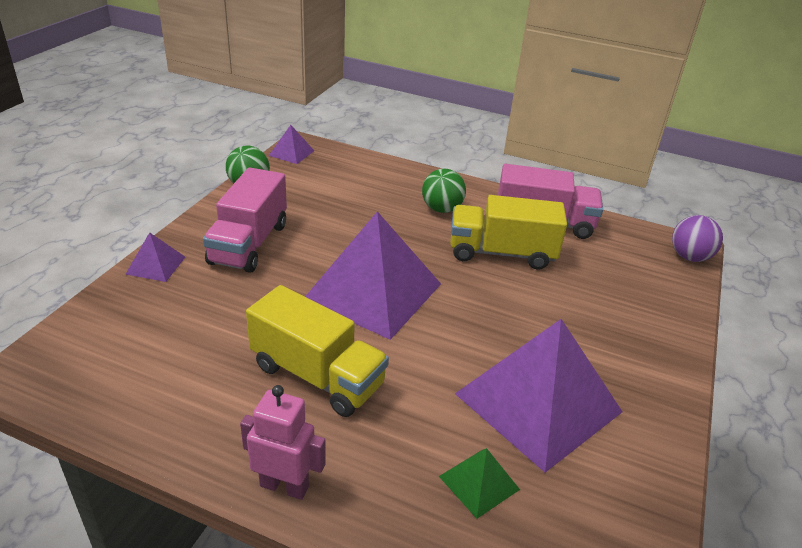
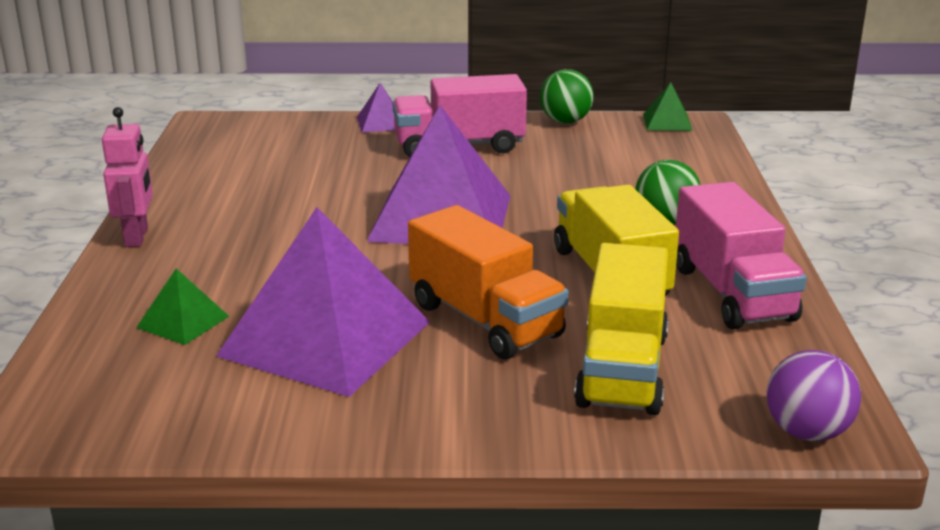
camera: 70 degrees right, 10 degrees down
(291, 153) = (667, 122): purple pyramid -> green pyramid
(317, 375) = (282, 220): yellow truck -> yellow truck (622, 370)
(540, 320) = (485, 320): none -> orange truck

